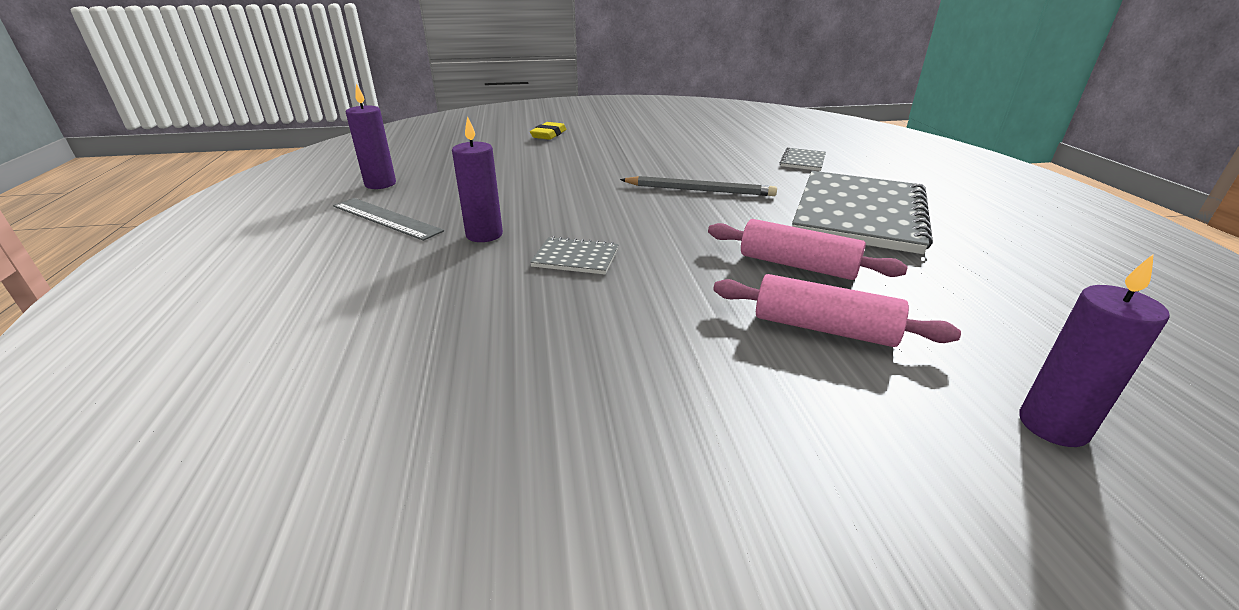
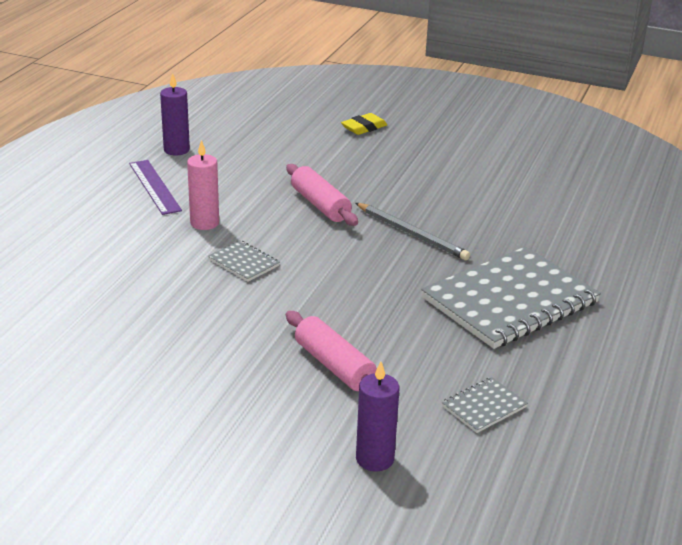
camera: 30 degrees right, 0 degrees up
(386, 218) = (154, 186): grey ruler -> purple ruler
(484, 235) = (204, 223): purple candle -> pink candle
(797, 265) = (386, 322): pink rolling pin -> pink rolling pin (320, 205)
(802, 161) = (558, 232): grey notebook -> grey notebook (484, 406)

